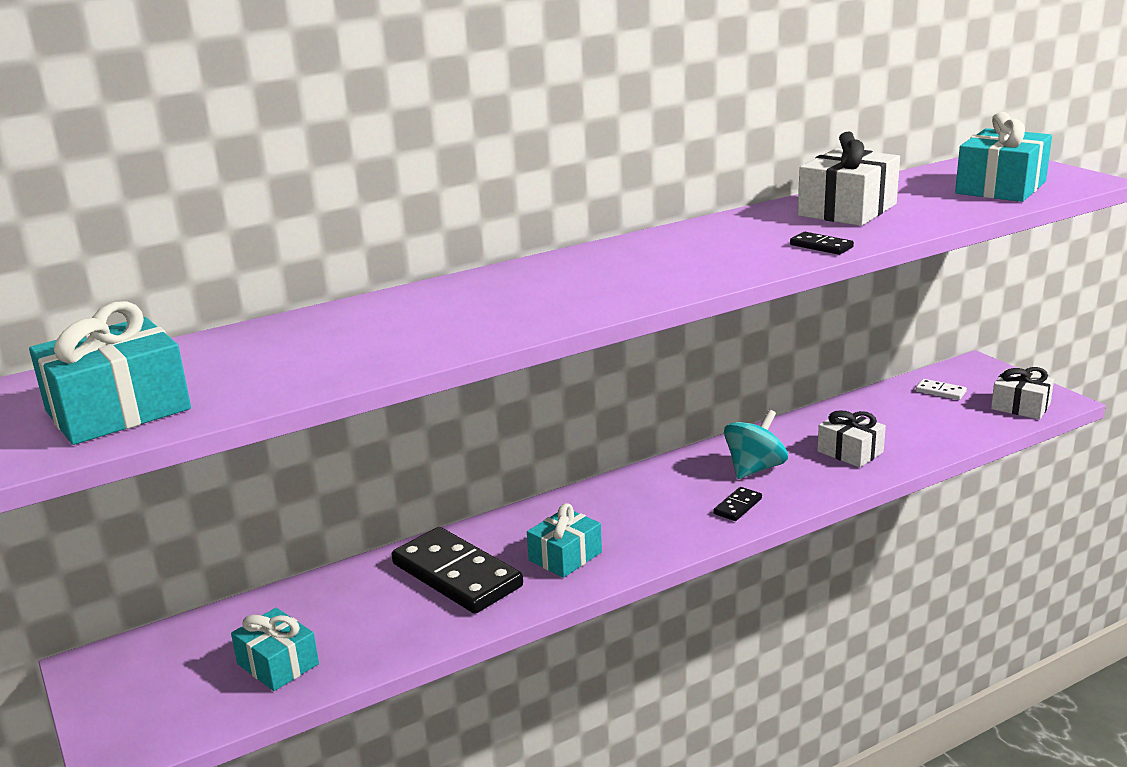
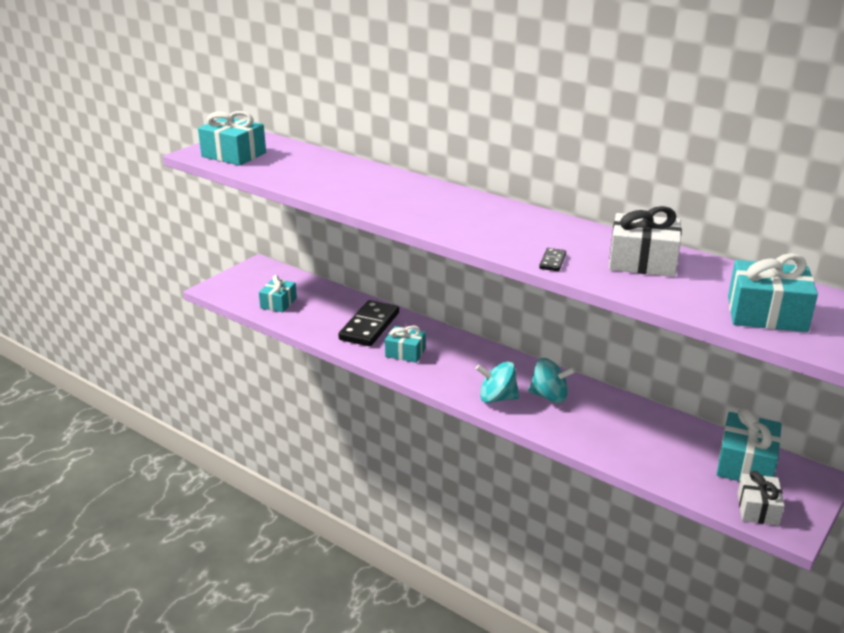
camera: 65 degrees right, 5 degrees up
(738, 506) = (497, 398): black domino -> turquoise spinning top
(850, 452) = (604, 432): white gift -> none
(940, 391) = (745, 463): white domino -> turquoise gift

